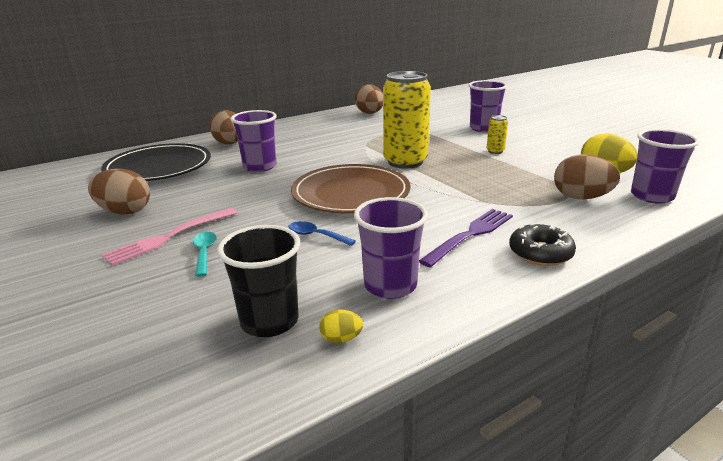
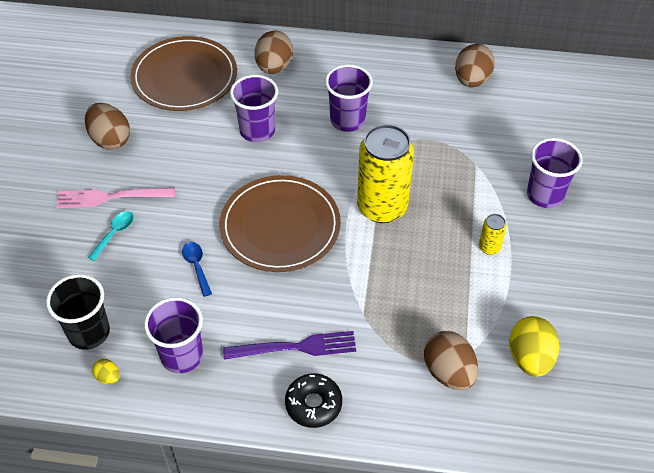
camera: 40 degrees right, 25 degrees up
(159, 167) = (184, 77): black plate -> brown plate
(652, 196) = (513, 418): purple cup -> purple cup (347, 120)

